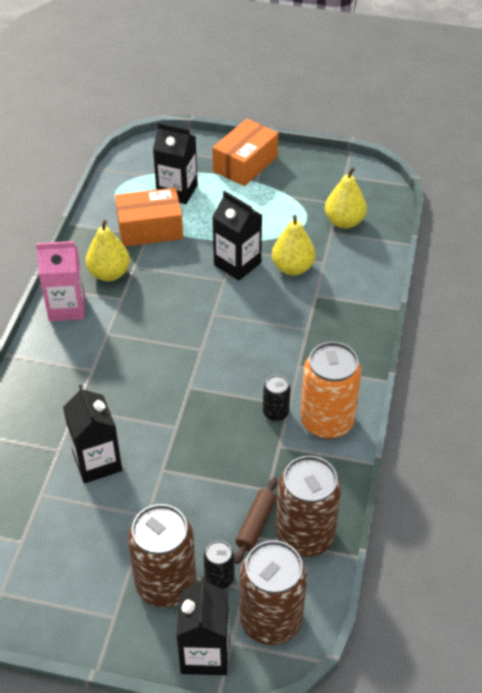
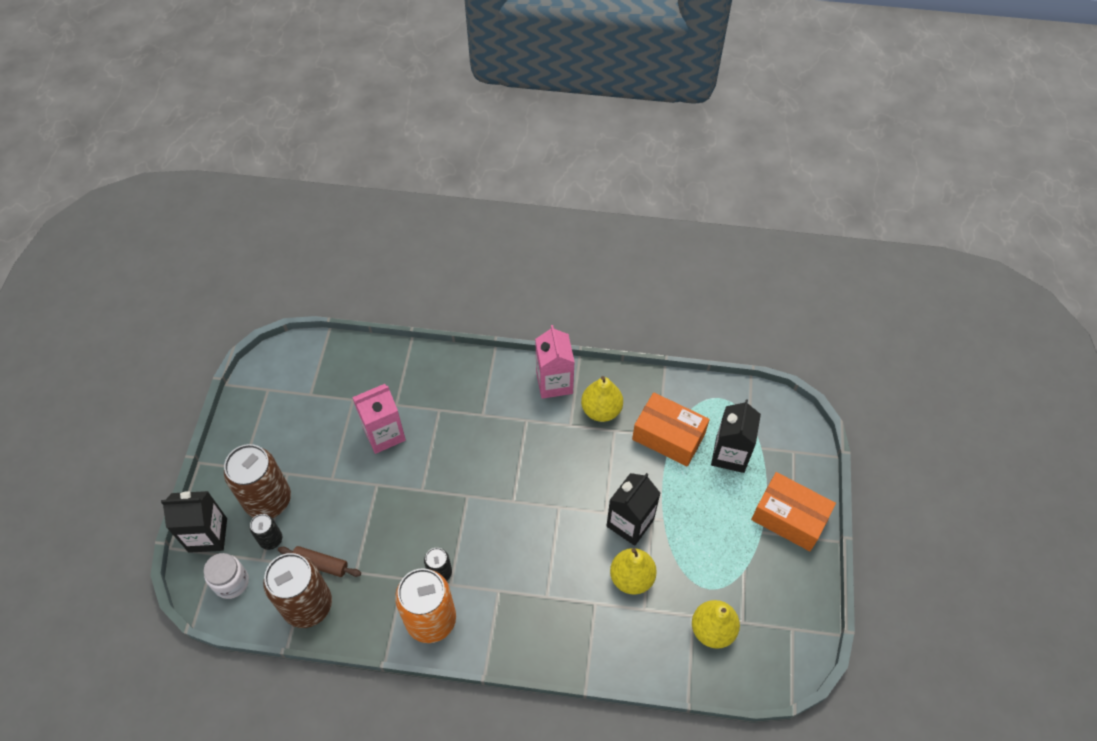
camera: 85 degrees right, 10 degrees up
(97, 462) = (384, 434): black carton -> pink carton
(150, 229) = (668, 436): orange box -> orange box turned 45 degrees counterclockwise
(271, 620) = (231, 582): brown can -> white jar

